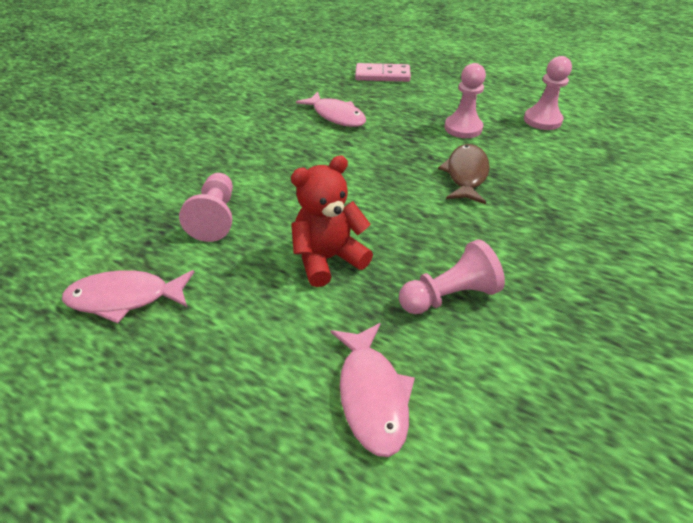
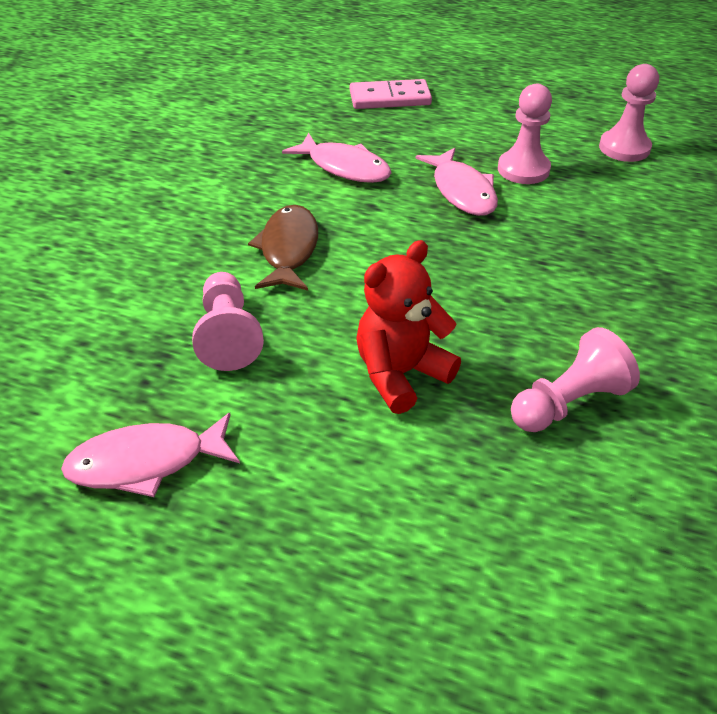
camera: 10 degrees left, 0 degrees up
(372, 395) = (510, 539): pink fish -> pink fish (462, 191)
(466, 174) = (545, 236): brown fish -> brown fish (288, 249)

